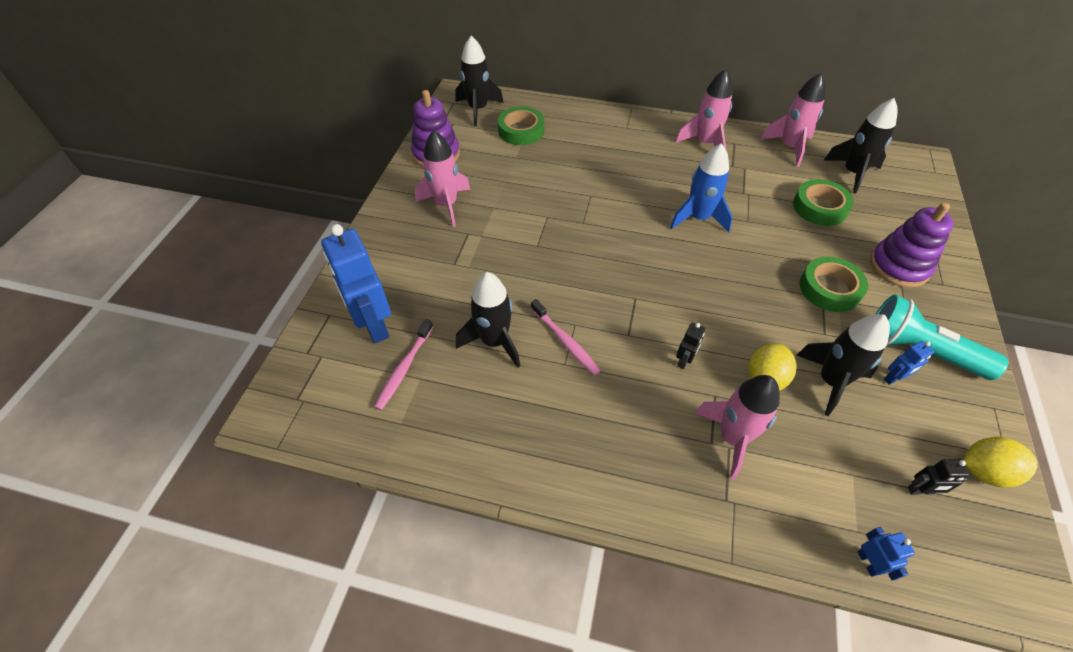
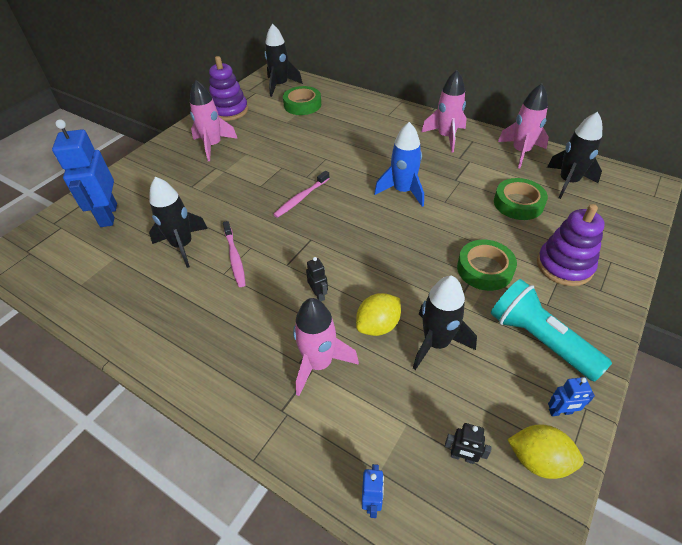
camera: 20 degrees right, 5 degrees down
(404, 368) = (108, 248): pink toothbrush -> pink toothbrush (301, 198)
(684, 360) = (318, 294): black robot -> black robot turned 75 degrees counterclockwise
(894, 378) = (498, 356): blue robot -> blue robot (560, 412)

